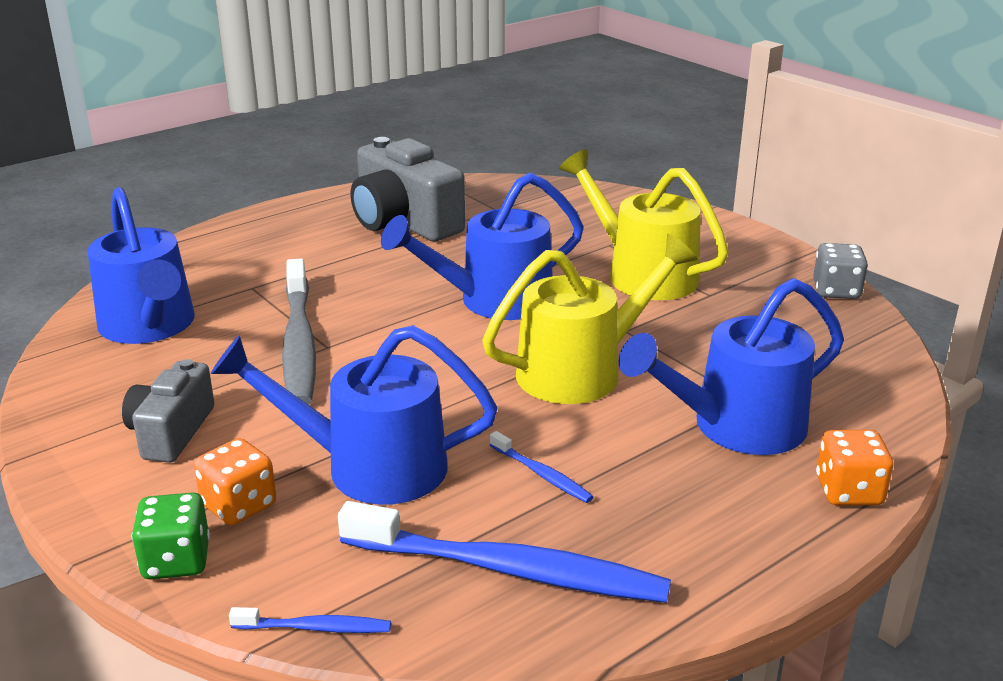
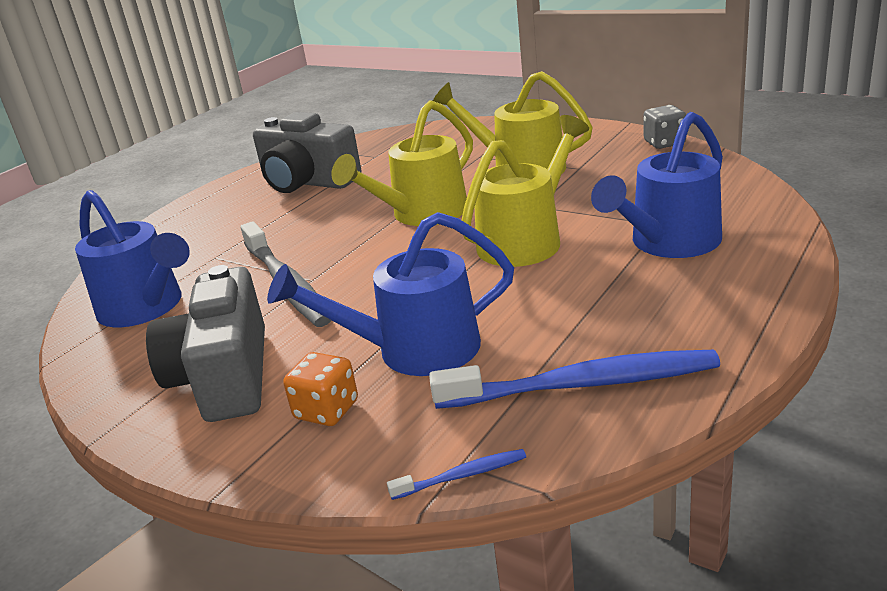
camera: 15 degrees left, 0 degrees up
(171, 432) = (225, 376): grey camera -> grey camera, size x1.67
(176, 561) = (303, 467): green dice -> none
(493, 301) = (421, 214): blue watering can -> yellow watering can
(542, 474) = (553, 314): blue toothbrush -> none
(848, 491) = (780, 259): orange dice -> none

